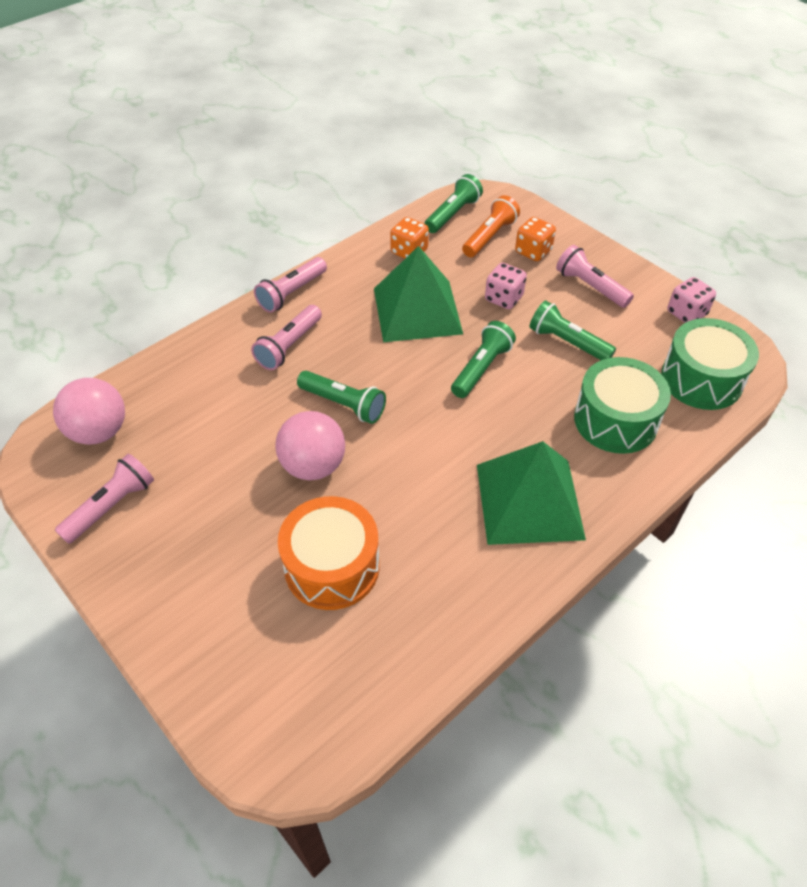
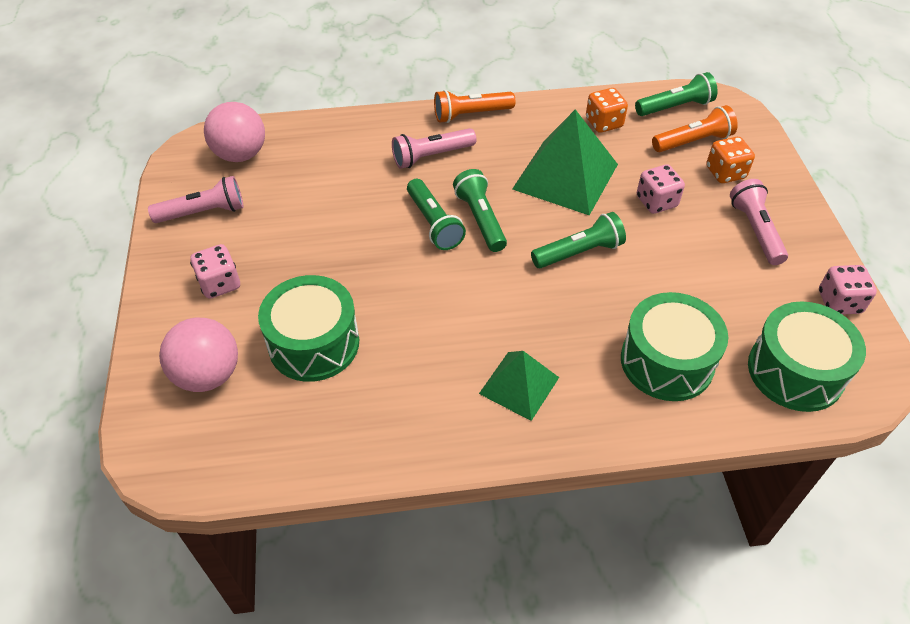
camera: 35 degrees right, 0 degrees up
(192, 564) = (220, 284): none -> pink dice
(292, 293) = (471, 115): pink flashlight -> orange flashlight
(313, 466) = (367, 259): pink ball -> pink ball (208, 375)
(332, 566) = (314, 343): orange drum -> green drum
(529, 501) = (519, 385): green pyramid -> green pyramid, size x0.59
(567, 342) = (683, 269): green flashlight -> green flashlight (480, 219)

